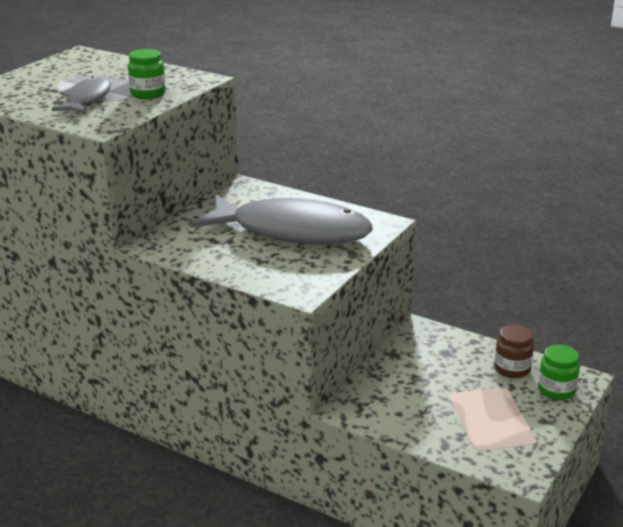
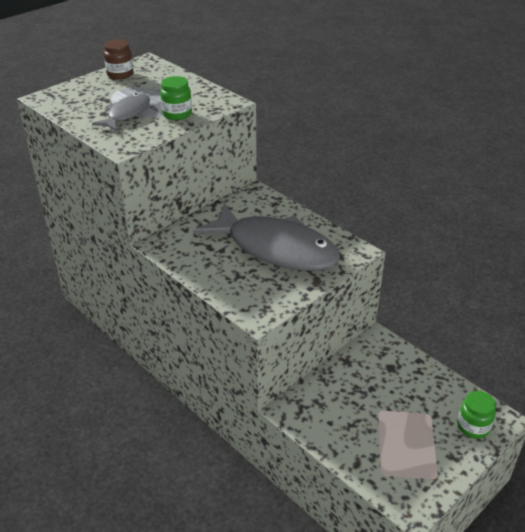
camera: 15 degrees right, 10 degrees up
(512, 369) = (442, 396): brown jar -> brown jar (120, 74)

